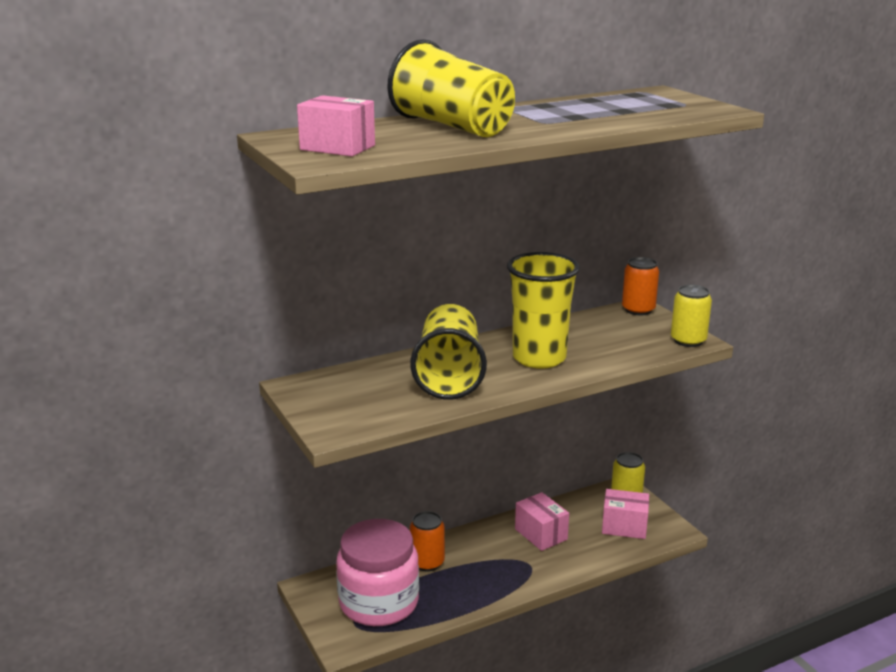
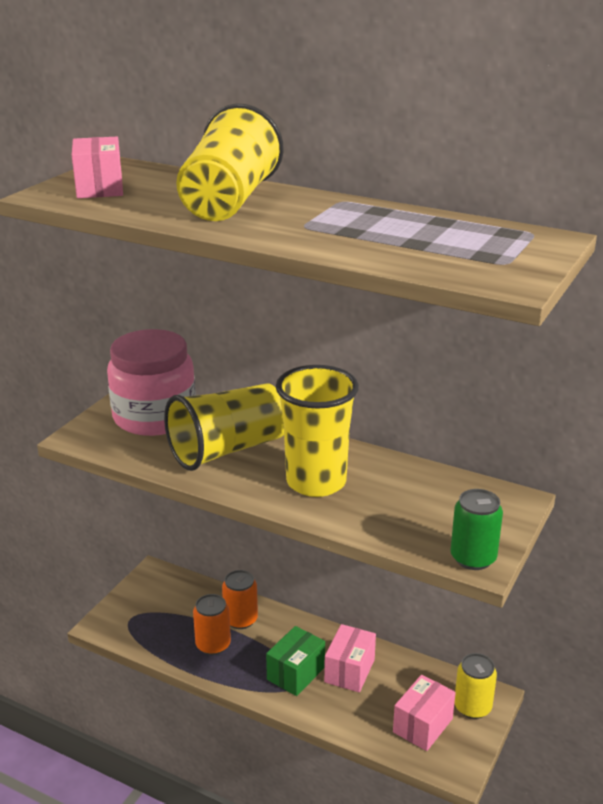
camera: 55 degrees right, 5 degrees up
(379, 602) = (166, 618): pink jar -> pink jar (154, 416)
(518, 560) = (296, 673): none -> green box
(624, 527) = (422, 725): pink box -> pink box turned 60 degrees clockwise
(638, 310) = (509, 501): orange can -> orange can (213, 645)
(688, 341) = (473, 558): yellow can -> green can

